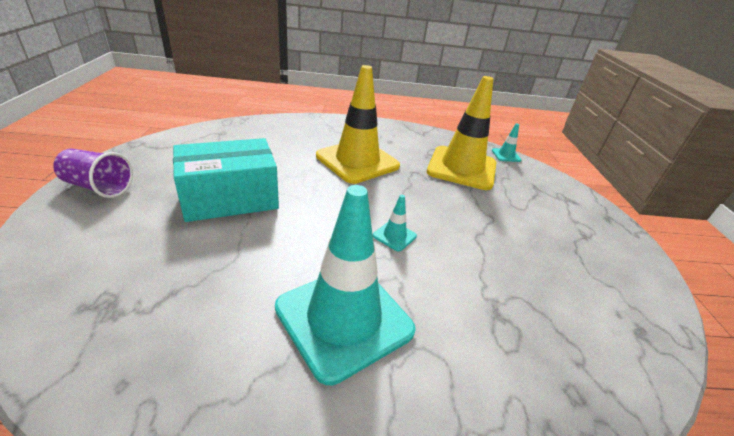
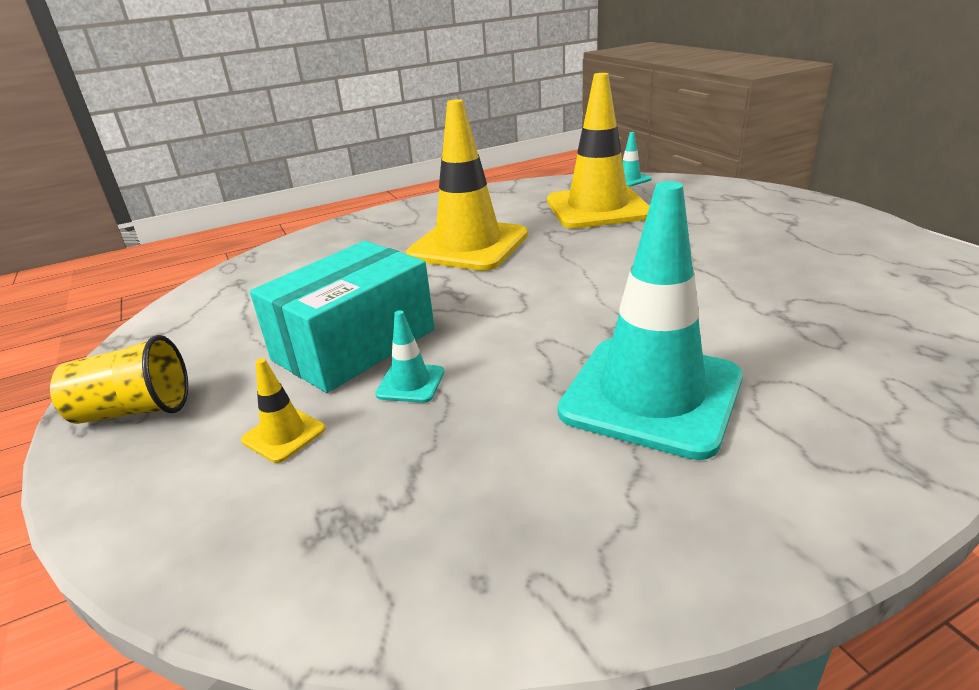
camera: 20 degrees left, 5 degrees down
(99, 187) = (134, 411): purple cup -> yellow cup
(140, 236) = (284, 435): none -> yellow traffic cone
(394, 236) = (606, 299): turquoise traffic cone -> turquoise traffic cone (410, 383)

